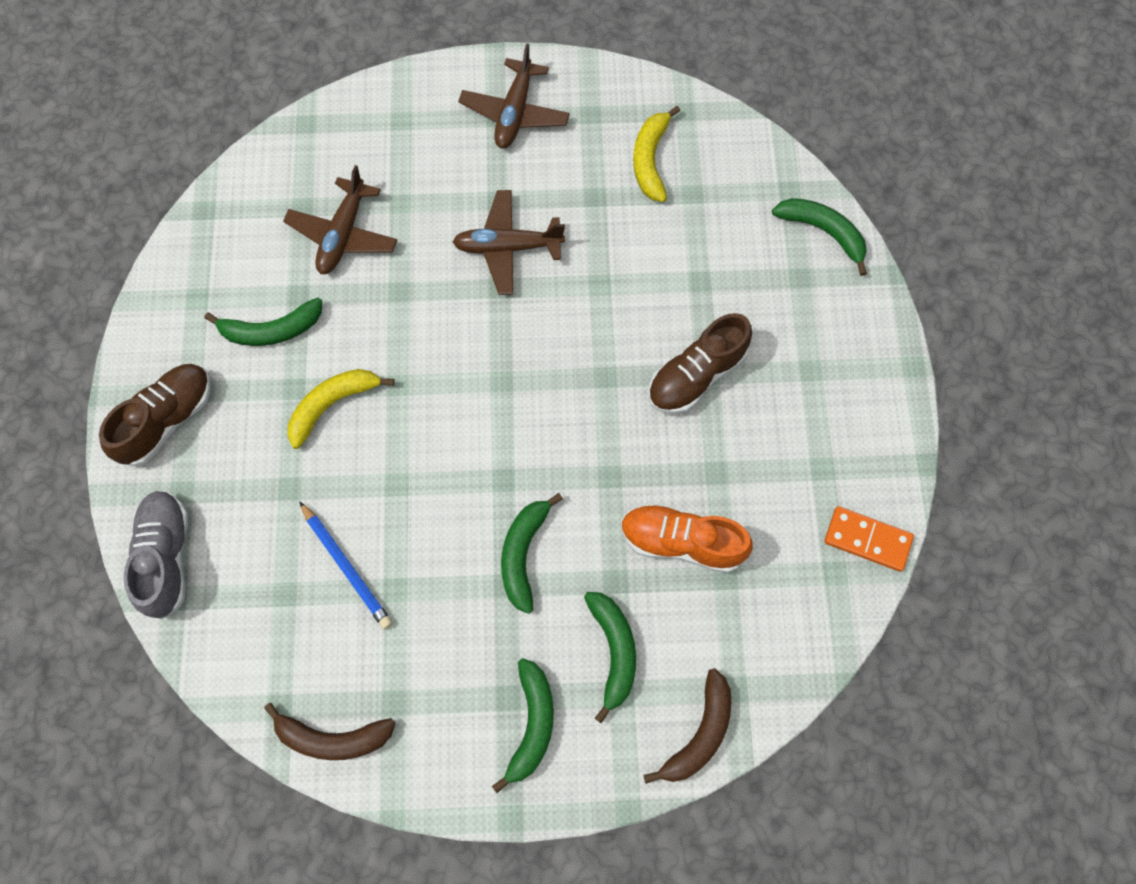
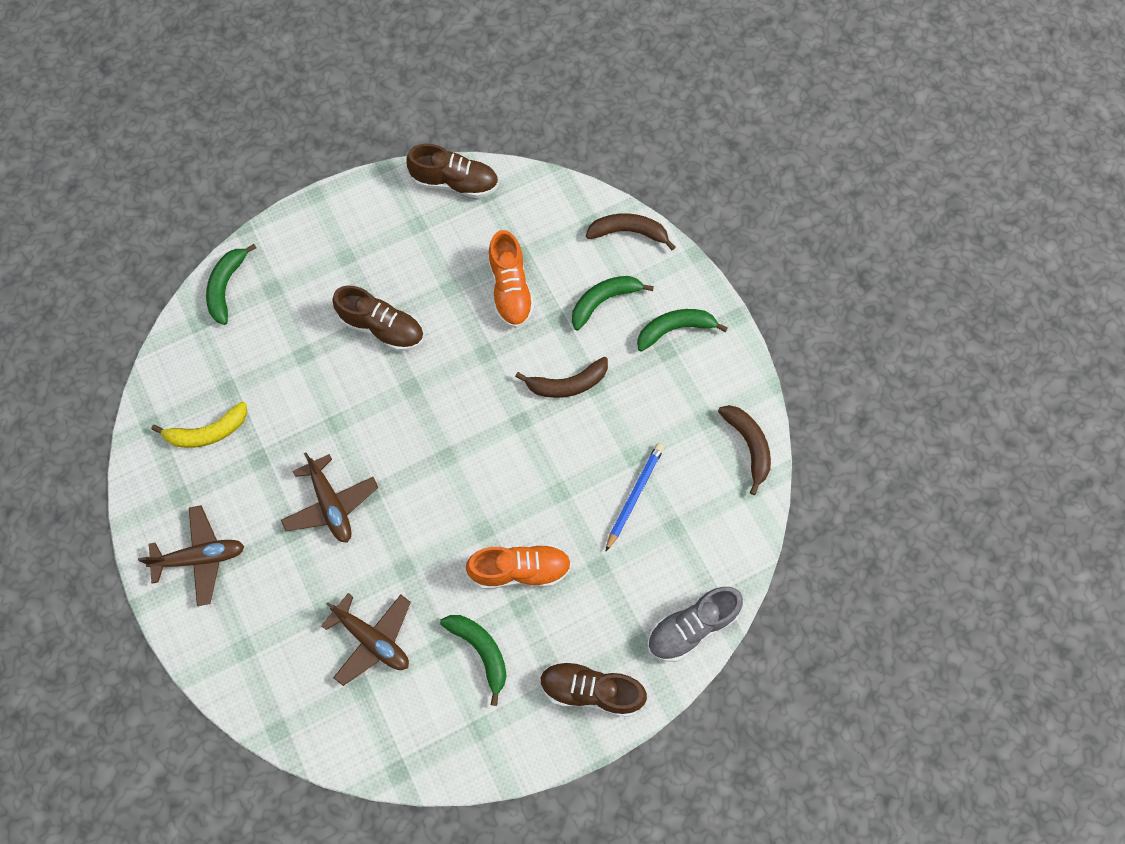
camera: 115 degrees left, 0 degrees up
(332, 404) = (520, 570): yellow banana -> orange shoe
(343, 234) = (372, 639): brown plane -> brown plane turned 45 degrees clockwise
(523, 554) = (567, 384): green banana -> brown banana
(867, 540) = (455, 182): orange domino -> brown shoe

